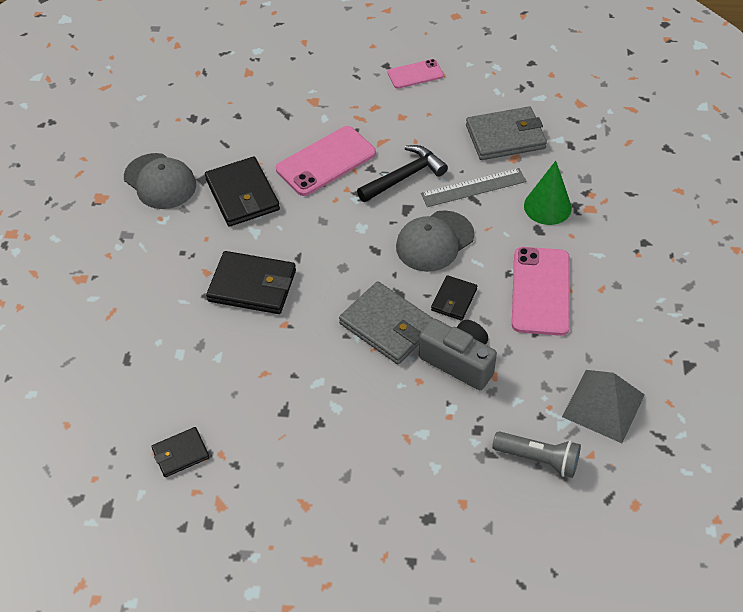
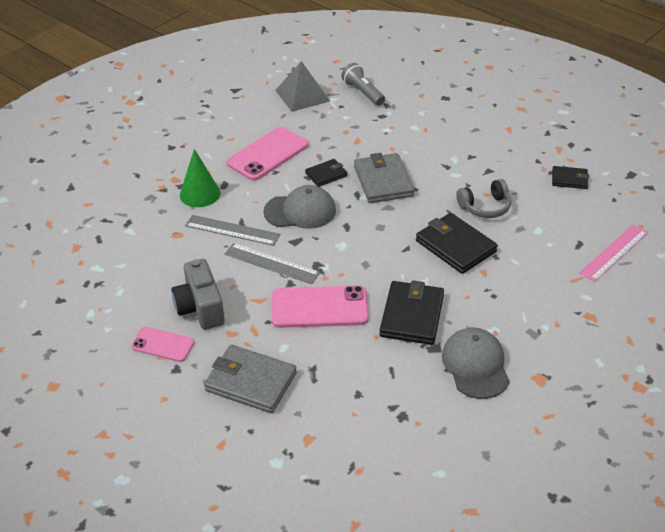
camera: 145 degrees left, 10 degrees down
(84, 368) = (614, 252): none -> pink ruler
(254, 353) = (485, 207): none -> grey headphones
(404, 176) = (271, 263): black hammer -> grey ruler
(459, 361) = (358, 146): grey camera -> grey camera (200, 308)
(505, 137) = (163, 252): grey wallet -> grey wallet (250, 382)

